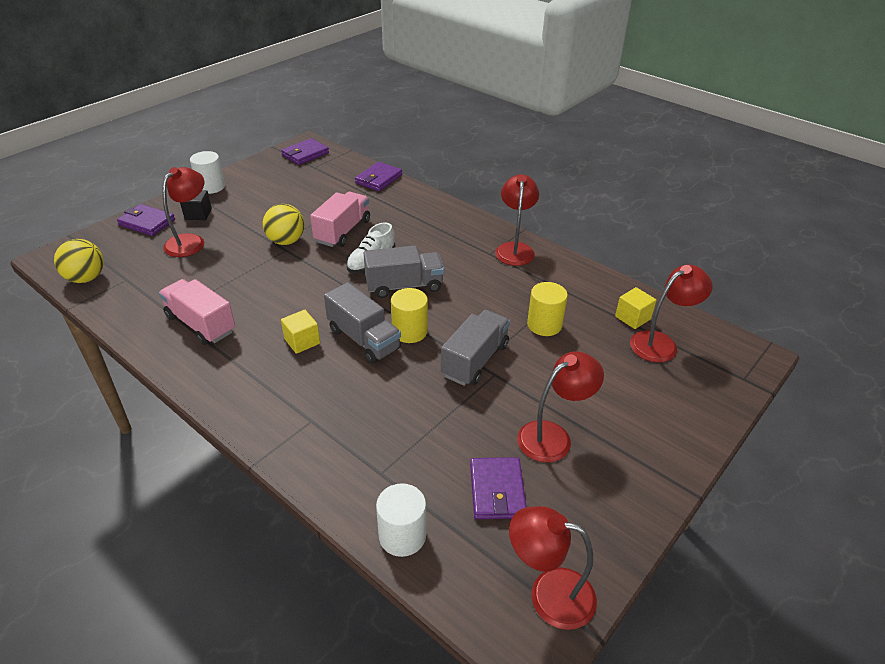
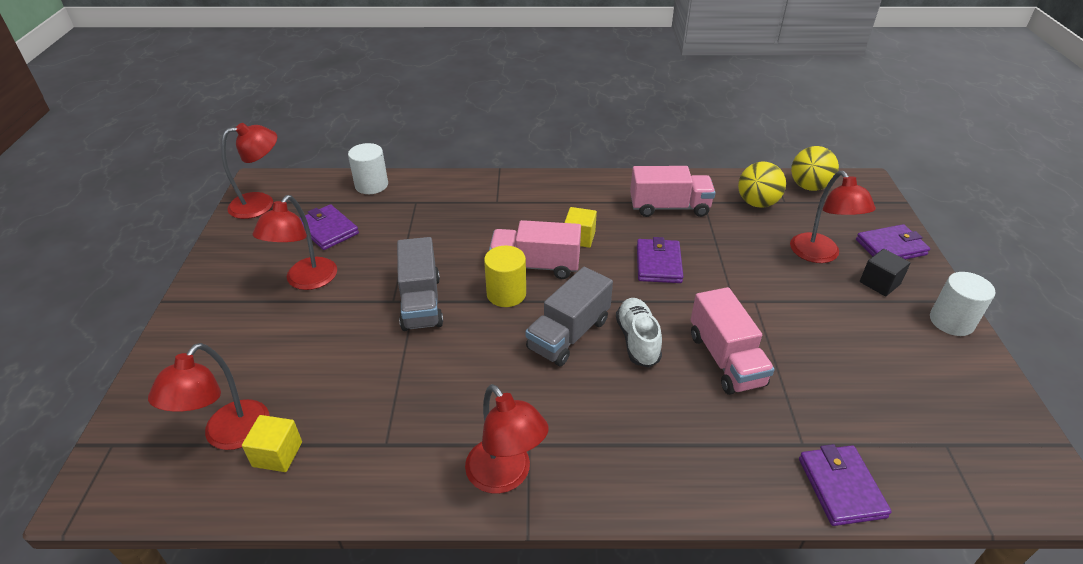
camera: 140 degrees right, 0 degrees up
(286, 241) = (751, 309): yellow ball -> yellow ball (757, 203)
(305, 154) = (1008, 463): purple wallet -> purple wallet (658, 264)
(364, 339) = (535, 266): grey truck -> pink truck
(544, 325) = (381, 378): yellow cylinder -> none

